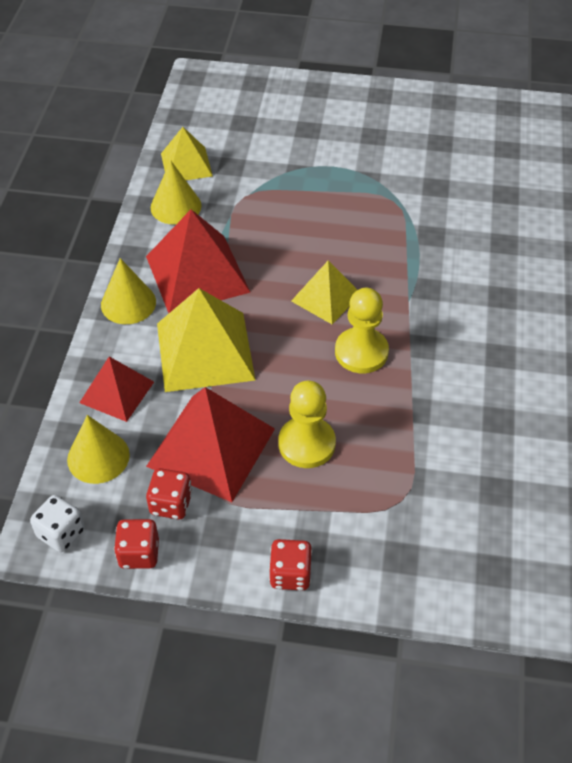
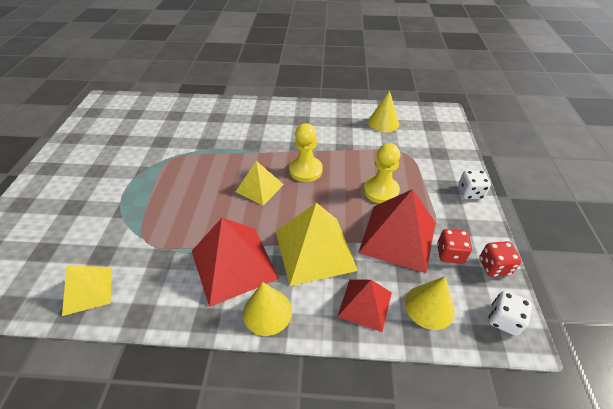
camera: 95 degrees left, 5 degrees down
(176, 206) = (146, 291): yellow cone -> yellow cone (383, 123)
(290, 574) = (470, 193): red dice -> white dice

